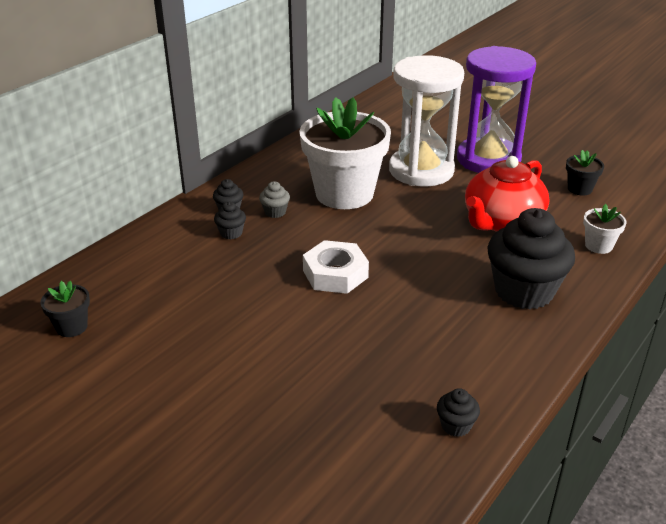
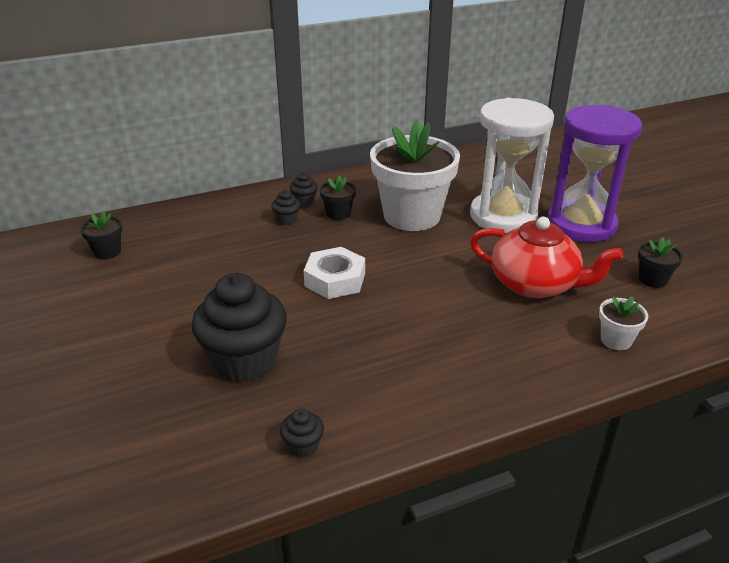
camera: 30 degrees right, 0 degrees up
(275, 212) = (338, 214): grey cupcake -> black flower pot
(501, 221) = (535, 284): red teapot -> red teapot turned 135 degrees counterclockwise
(524, 291) = (490, 355): black cupcake -> black cupcake (244, 360)

